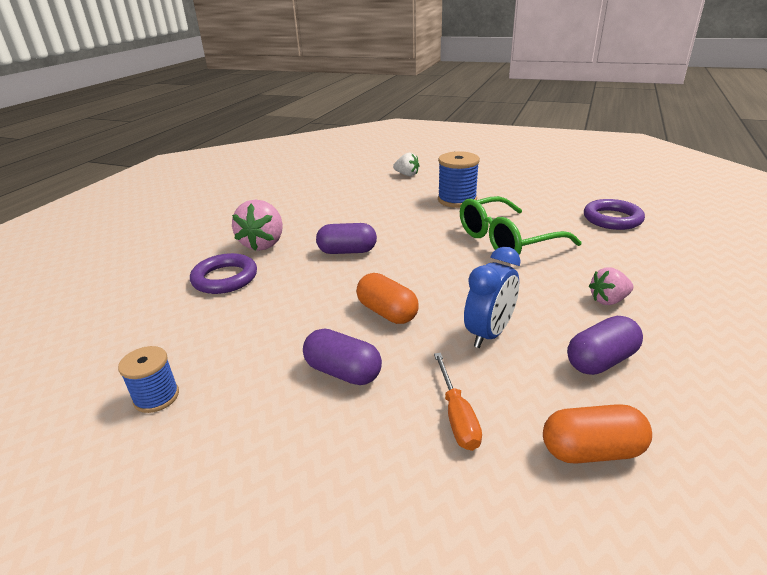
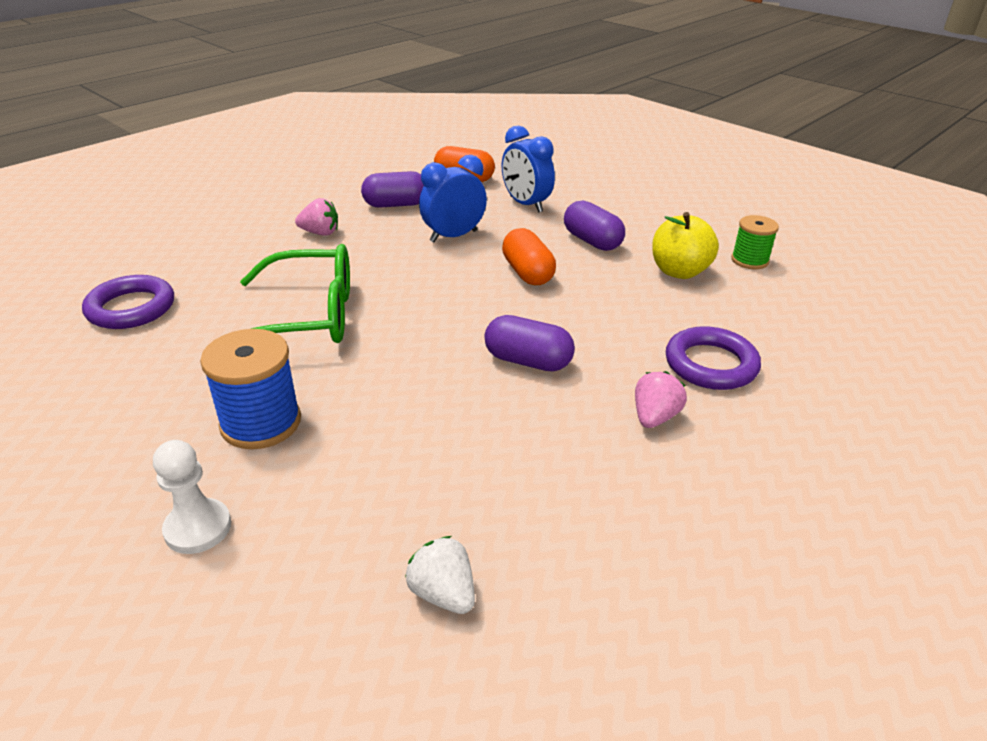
camera: 160 degrees left, 5 degrees up
(156, 397) = (749, 260): blue spool -> green spool
(242, 356) = (679, 271): none -> yellow apple
(263, 244) = (654, 417): pink strawberry -> pink strawberry, size x0.60
(407, 175) = (244, 570): white strawberry -> white strawberry (443, 593)
(435, 177) = (198, 528): none -> white pawn
(457, 416) = (526, 204): orange screwdriver -> blue clock

